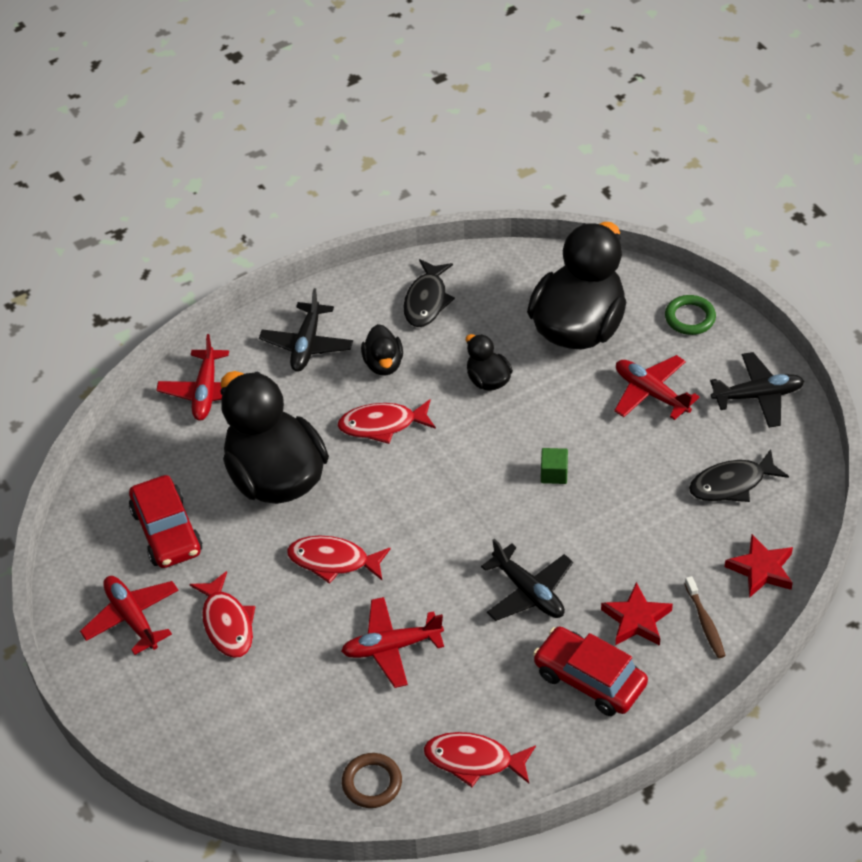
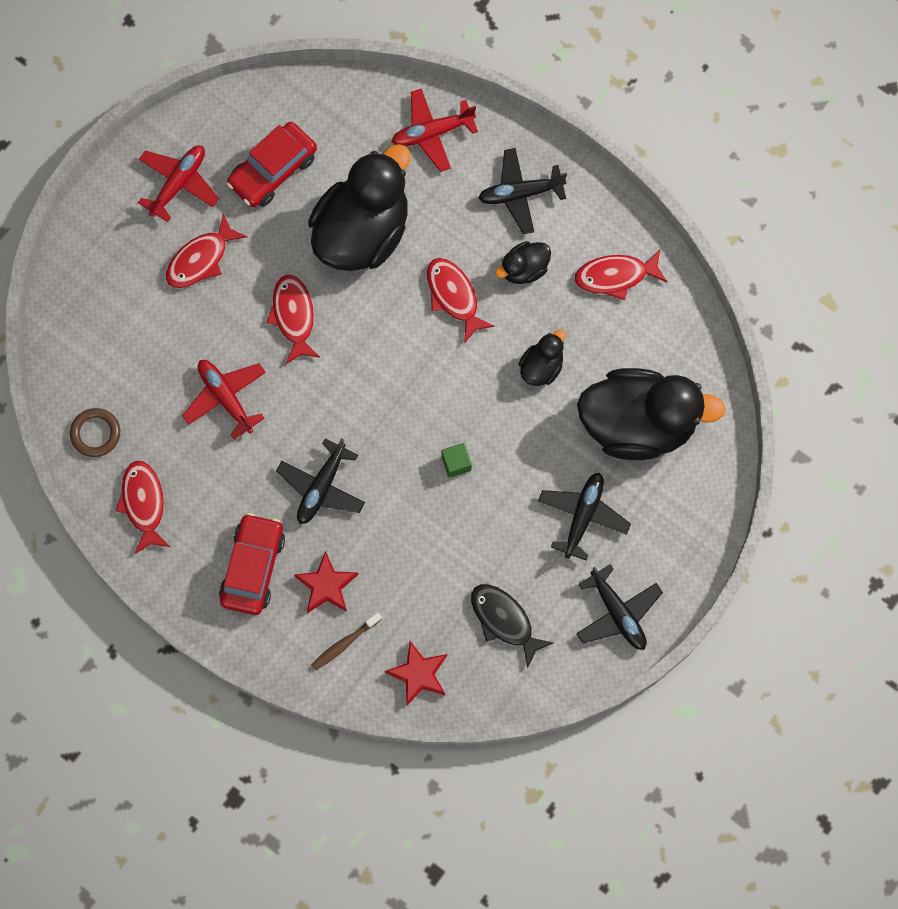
camera: 65 degrees right, 25 degrees up
(426, 301) = (615, 276): black fish -> red fish
(651, 393) = (583, 516): red plane -> black plane
(690, 318) = (691, 521): green ring -> none

